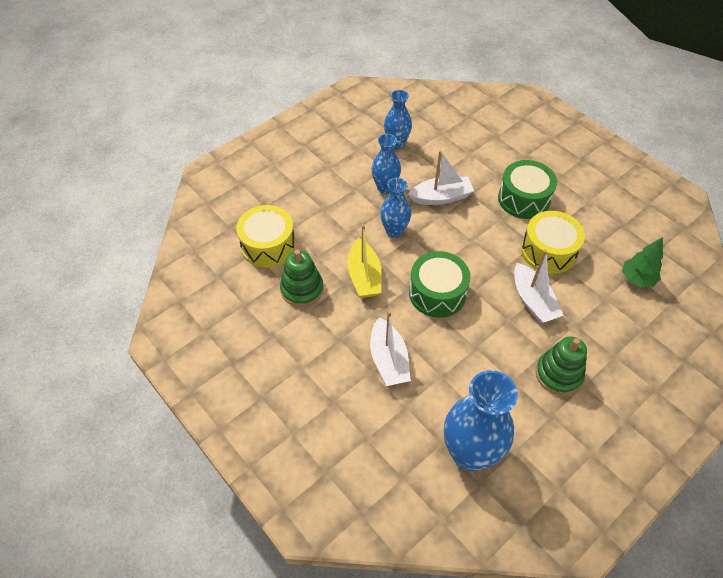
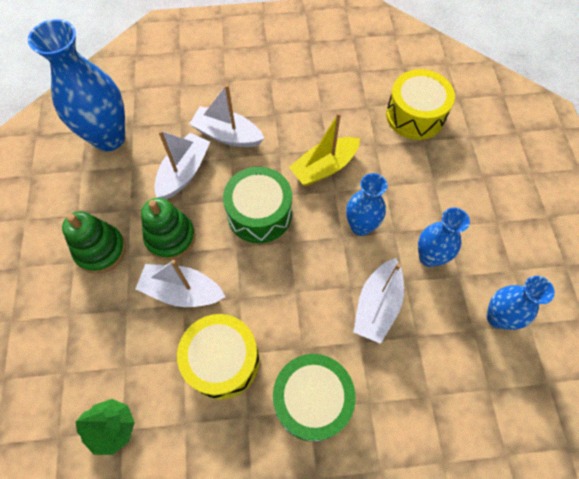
camera: 125 degrees right, 10 degrees up
(302, 289) = (345, 115): green stacking toy -> green stacking toy (170, 237)
(364, 276) = (324, 167): yellow boat -> yellow boat turned 60 degrees counterclockwise
(449, 366) = (184, 172): none -> white boat

